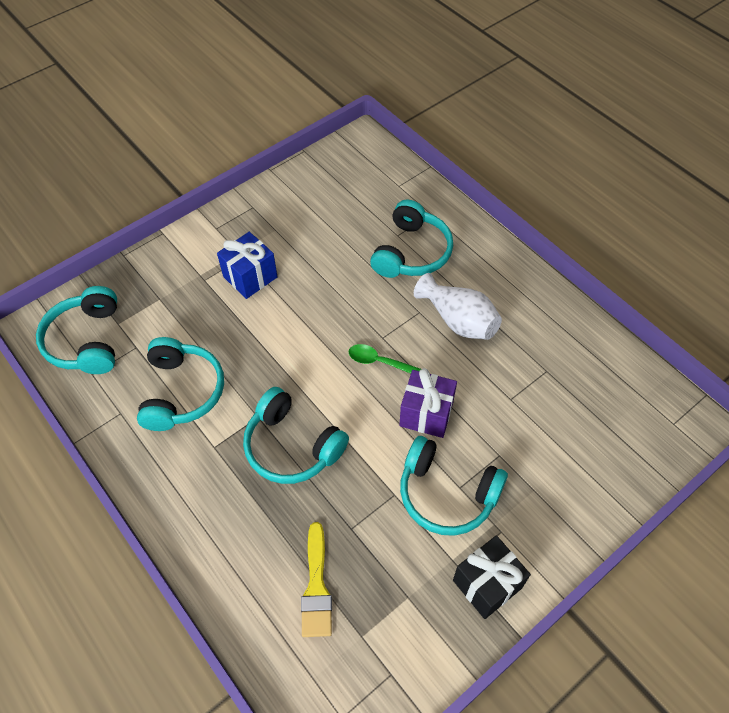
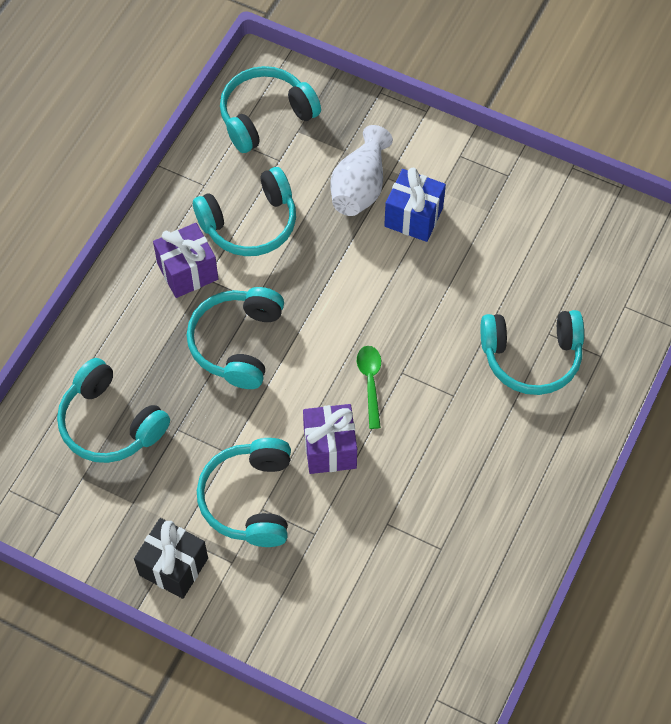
camera: 65 degrees right, 5 degrees up
(198, 459) = (187, 272): none -> purple gift
(316, 587) = (110, 423): yellow brush -> turquoise headphones
(458, 320) = (462, 438): white vase -> white vase (360, 187)

